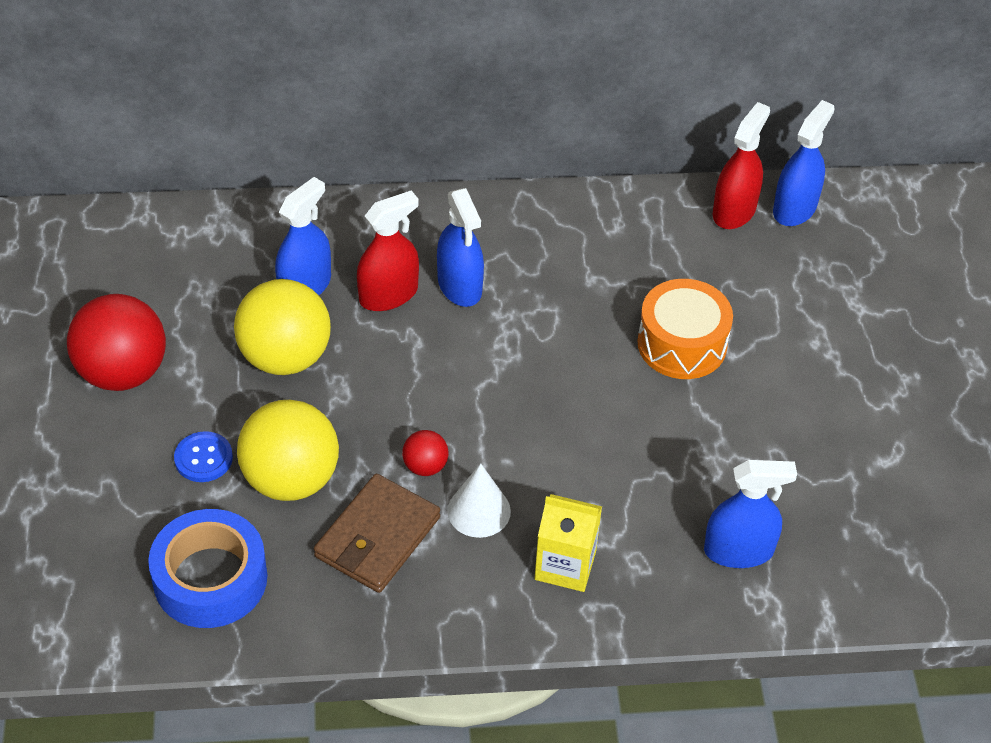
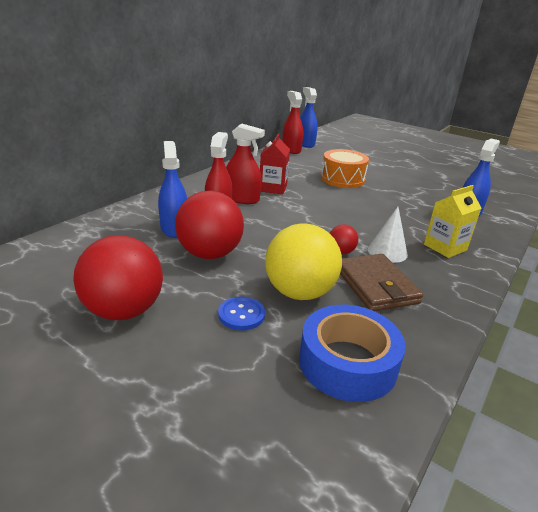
camera: 50 degrees left, 20 degrees down
(285, 357) = (210, 254): yellow ball -> red ball
(460, 286) = (242, 199): blue spray bottle -> red spray bottle
(537, 291) = (273, 188): none -> red carton

